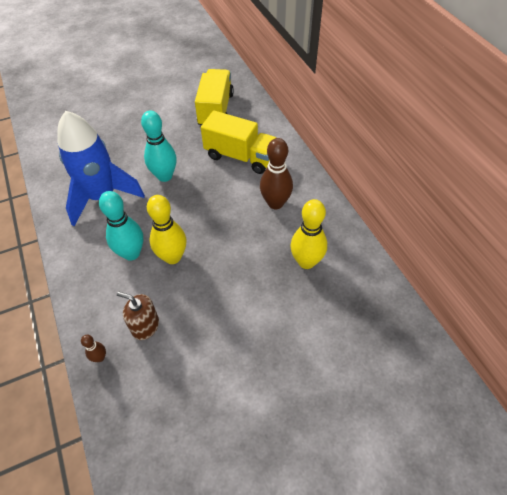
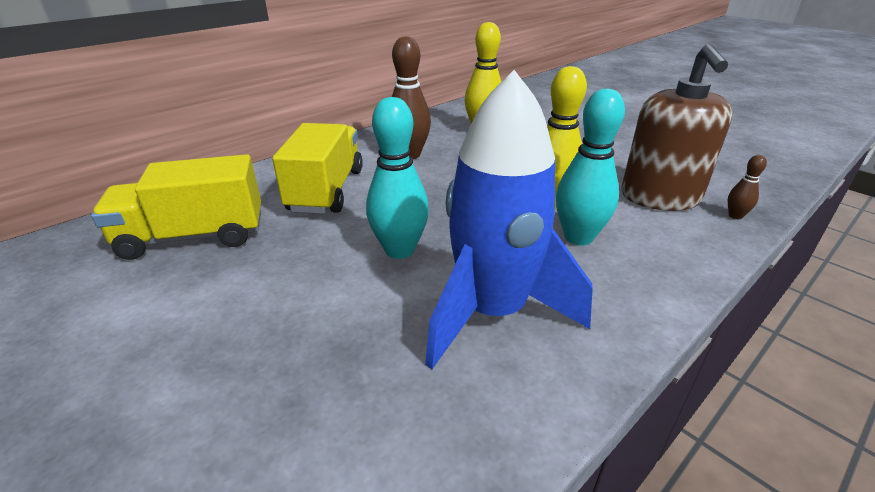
camera: 110 degrees left, 20 degrees down
(145, 326) = (660, 197): brown soap dispenser -> brown soap dispenser, size x1.81

